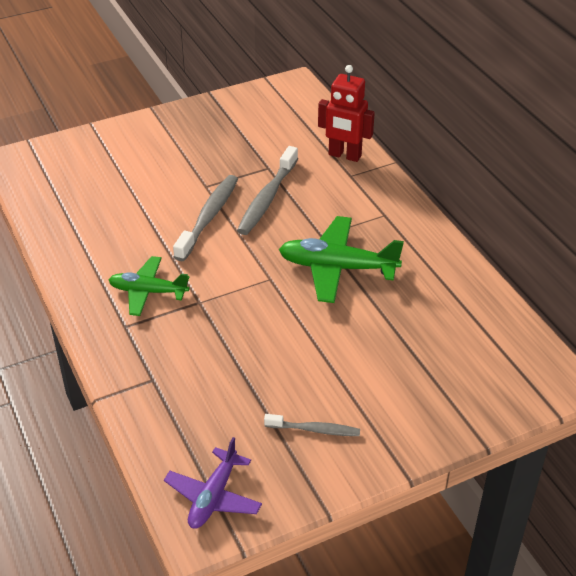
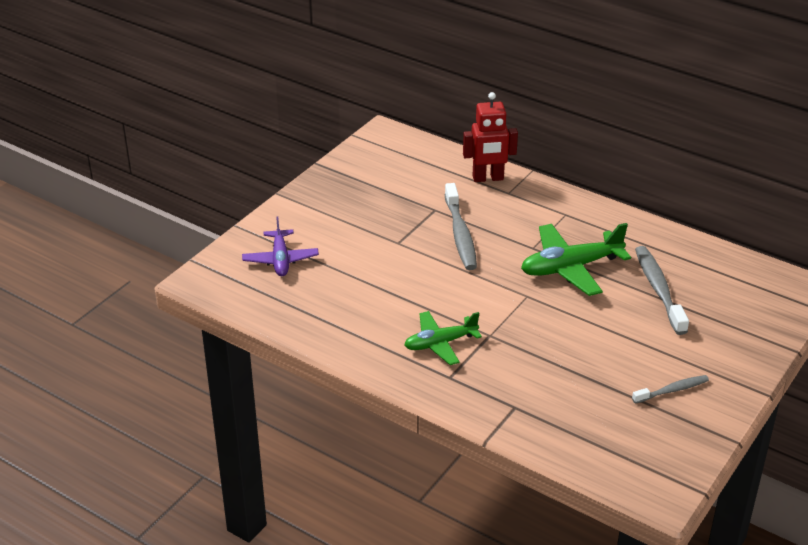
camera: 30 degrees left, 5 degrees down
(209, 217) = (428, 266): grey toothbrush -> grey toothbrush (658, 289)
(213, 496) = (648, 467): purple plane -> purple plane (280, 259)

